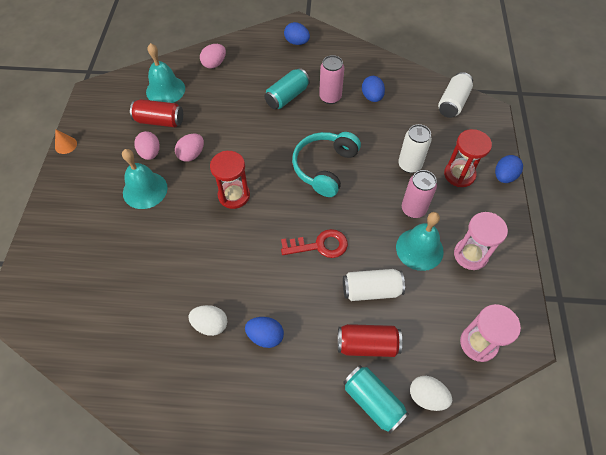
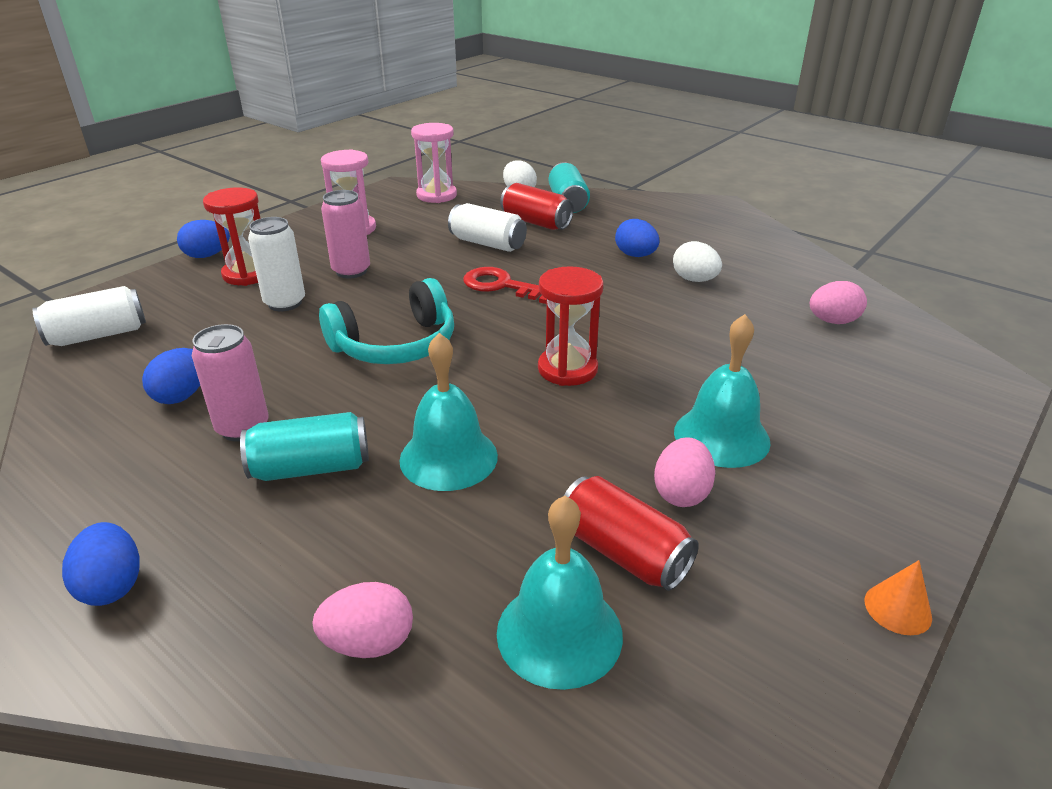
camera: 145 degrees left, 25 degrees down
(191, 154) = (596, 453): pink egg -> pink egg (832, 321)
(419, 249) = (396, 247): turquoise bell -> turquoise bell (448, 457)

